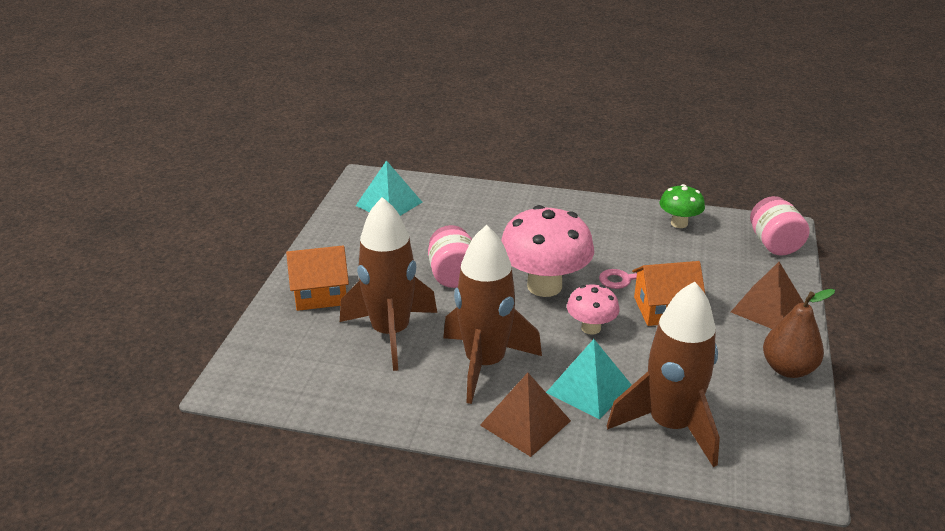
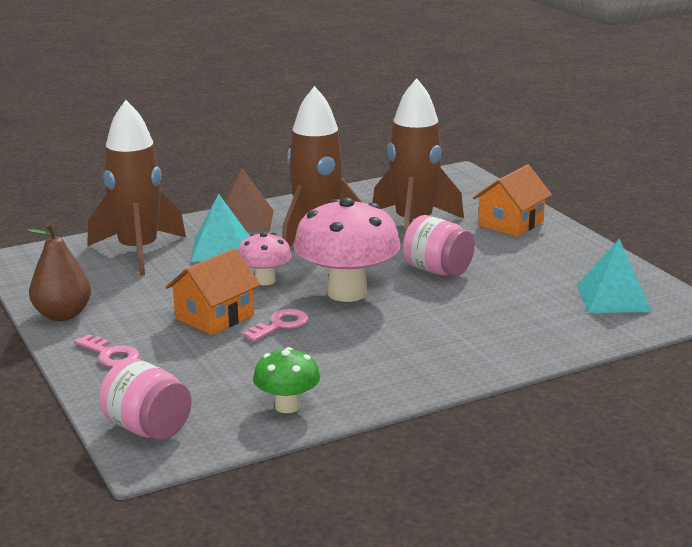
camera: 140 degrees right, 10 degrees down
(768, 309) = (110, 355): brown pyramid -> pink key

